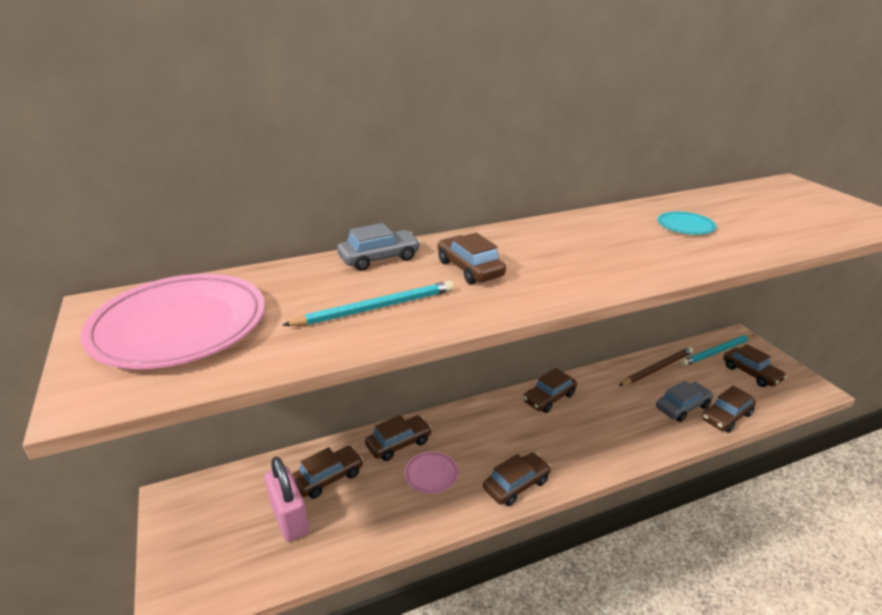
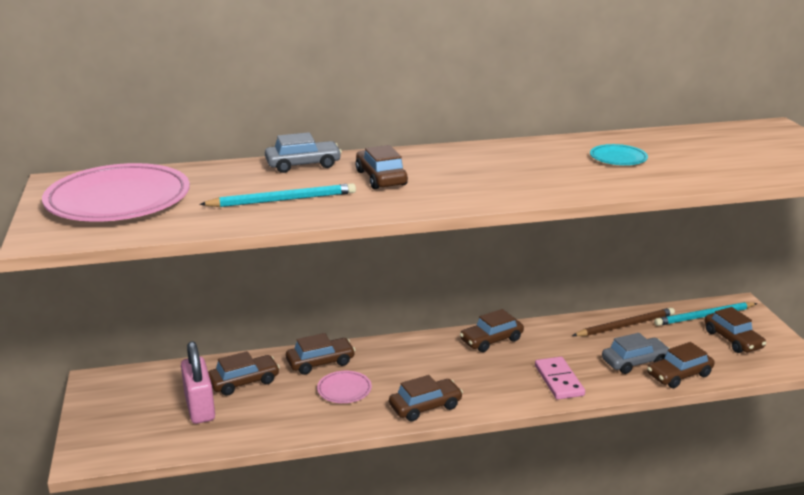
camera: 10 degrees right, 5 degrees down
(626, 436) = (558, 380): none -> pink domino

